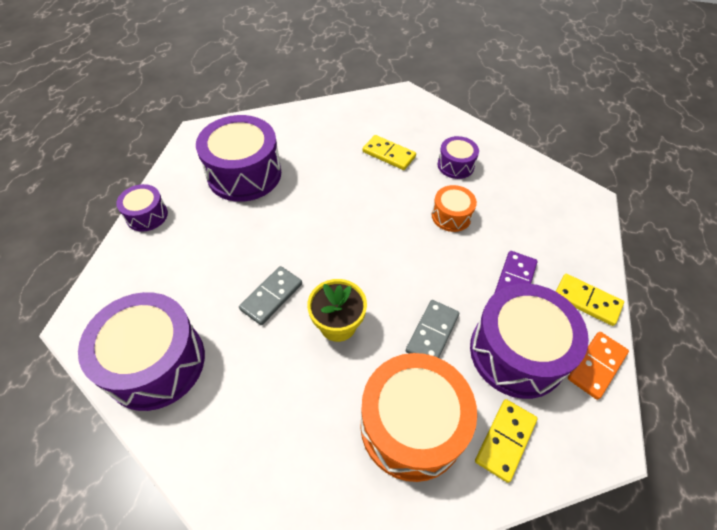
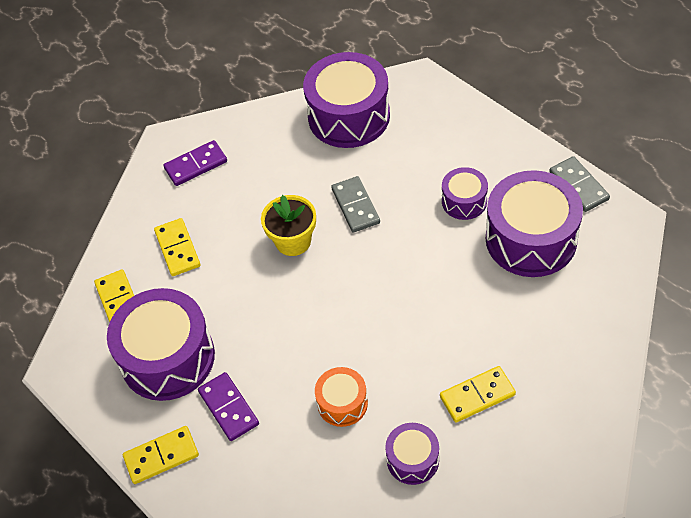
camera: 130 degrees right, 0 degrees up
(147, 215) = (518, 144): purple drum -> purple drum (464, 201)
(295, 488) = (196, 165): none -> purple domino
(411, 426) = (177, 249): orange drum -> yellow domino
(432, 333) = (233, 305): grey domino -> grey domino (579, 186)
(596, 366) = (108, 411): orange domino -> none

